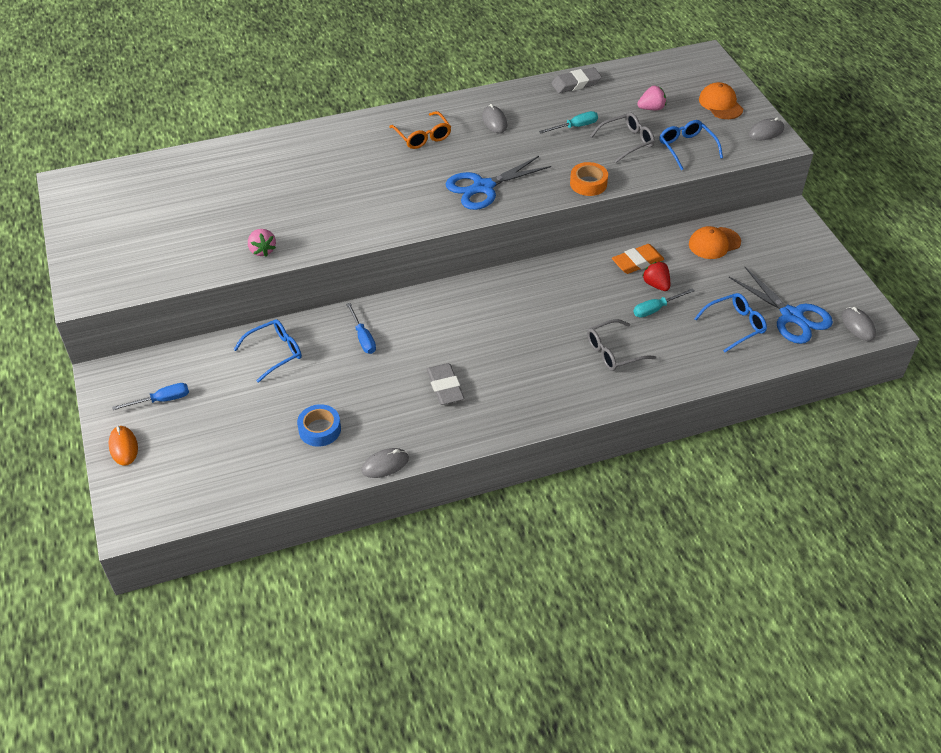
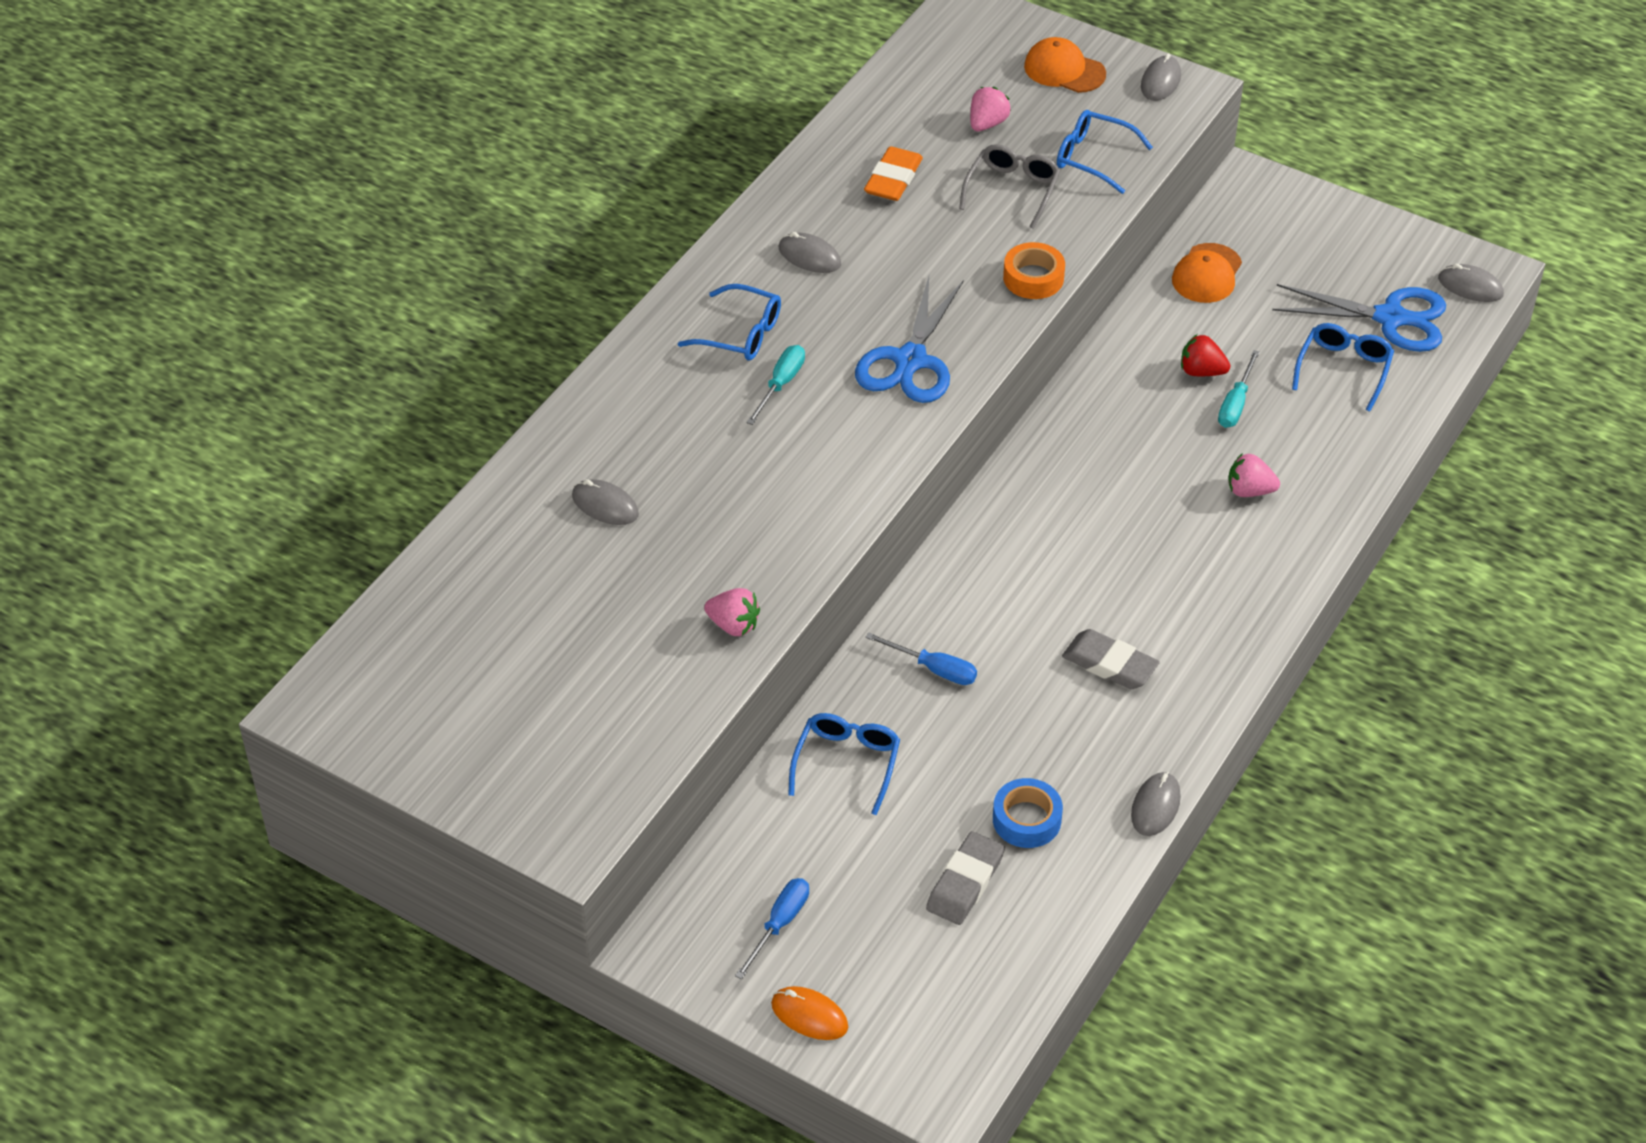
camera: 40 degrees left, 0 degrees up
(276, 172) = (605, 505): none -> grey mouse
(423, 137) = (741, 334): orange glasses -> blue glasses
(575, 127) = (923, 205): turquoise screwdriver -> turquoise screwdriver (781, 384)
(576, 83) = (849, 139): grey eraser -> grey eraser (965, 882)
(613, 352) = (1249, 491): grey glasses -> pink strawberry
(637, 262) = (1146, 354): orange eraser -> orange eraser (893, 179)

